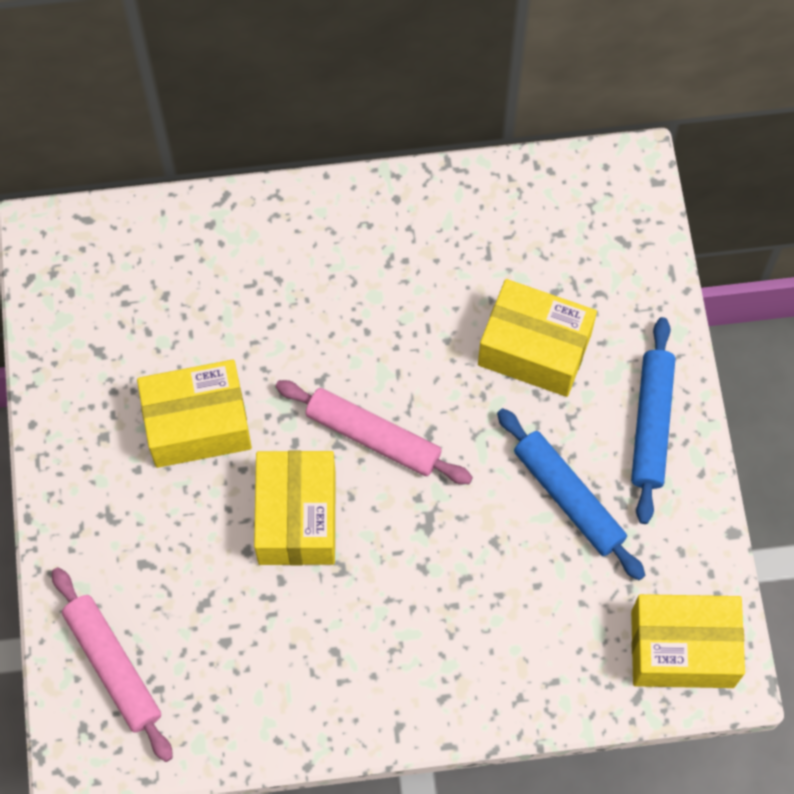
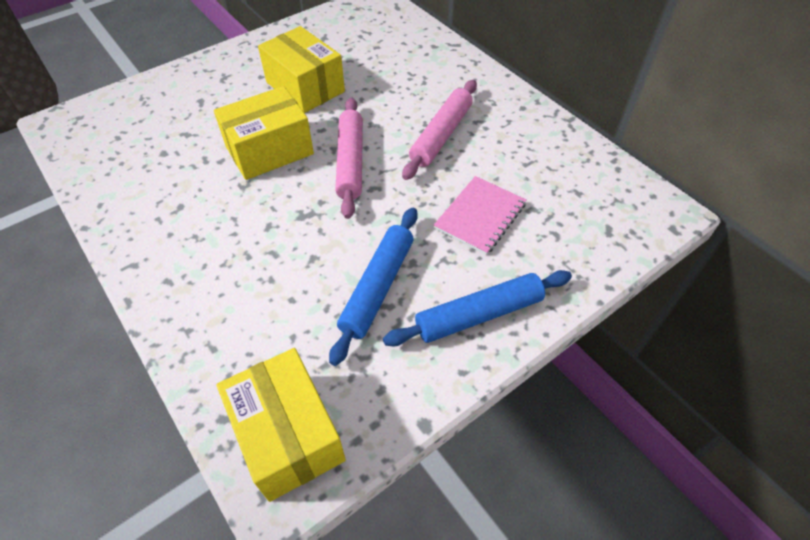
camera: 60 degrees right, 15 degrees down
(113, 666) = (125, 113): pink rolling pin -> pink rolling pin (441, 135)
(534, 349) = (480, 216): yellow box -> pink notebook

